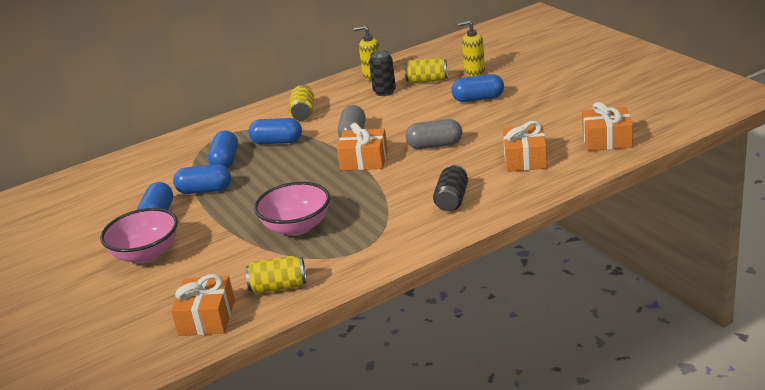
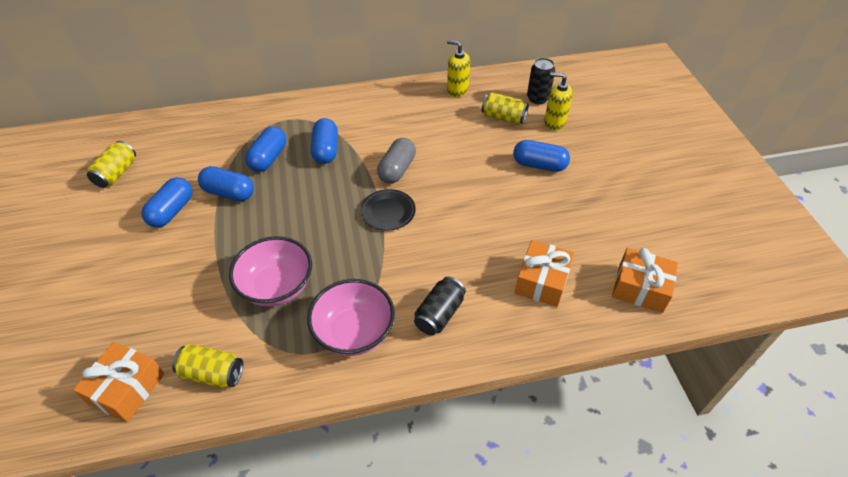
camera: 15 degrees right, 20 degrees up
(146, 254) = (132, 263): pink bowl -> pink bowl (354, 332)
(277, 142) = (326, 150): blue capsule -> blue capsule turned 60 degrees clockwise
(303, 113) = (369, 118): yellow can -> yellow can (116, 173)
(364, 160) = (388, 212): orange gift -> black plate
(384, 92) = (456, 118): black can -> black can (537, 98)
(435, 145) = (464, 219): grey capsule -> none

